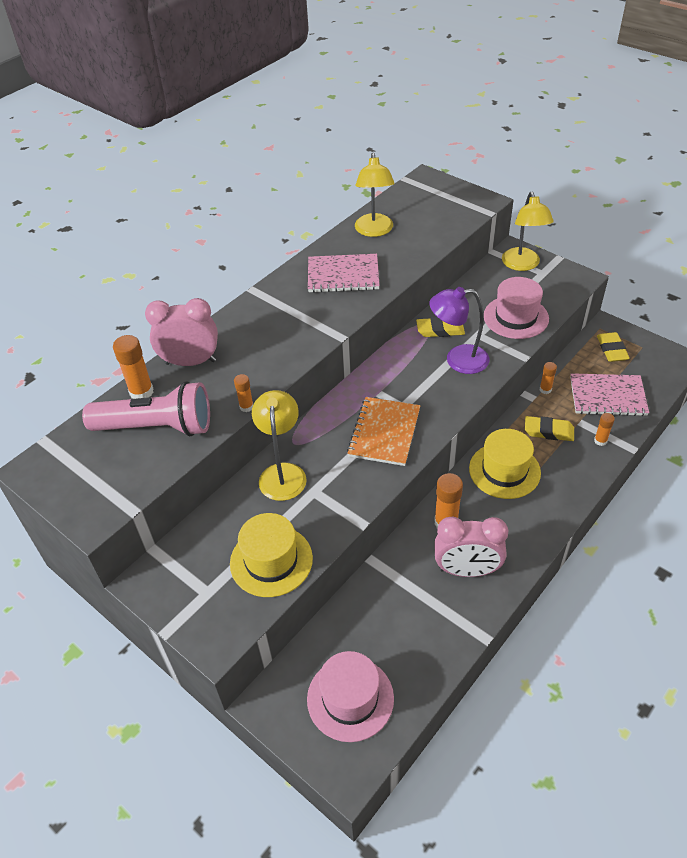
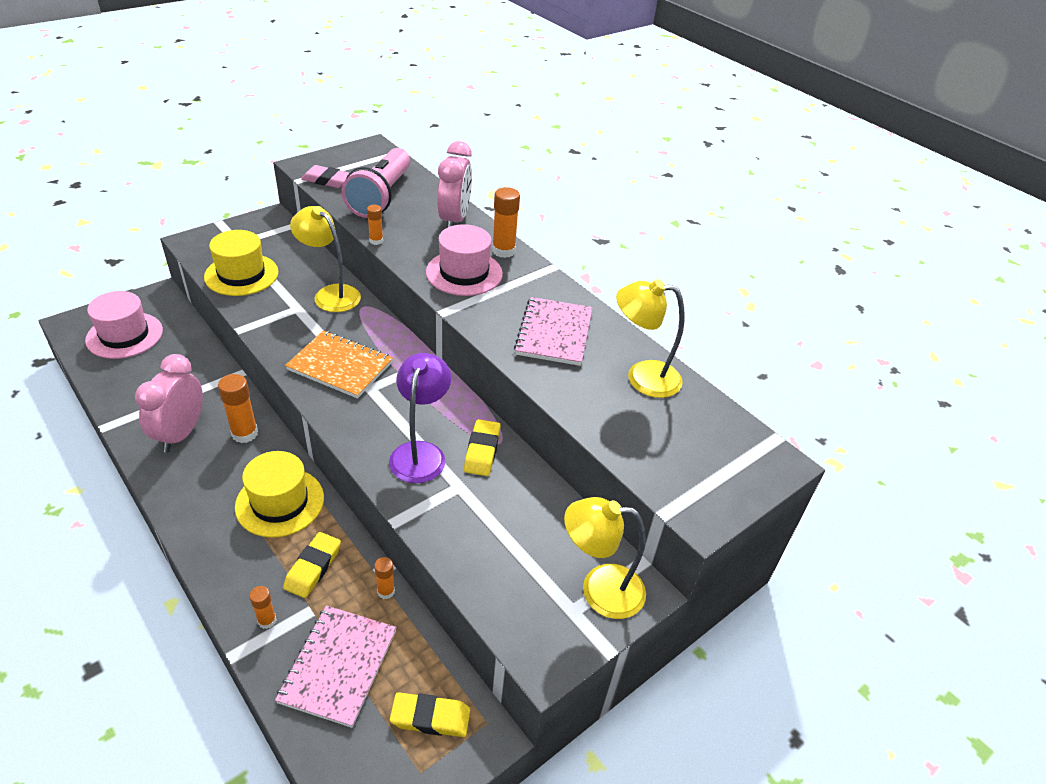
camera: 95 degrees right, 5 degrees down
(129, 484) = (327, 180): none -> pink eraser
(141, 392) = (429, 193): orange glue stick -> orange glue stick (503, 251)
(282, 473) = (330, 294): yellow lamp -> yellow lamp turned 150 degrees counterclockwise
(516, 317) = (478, 538): pink hat -> pink hat (464, 273)

